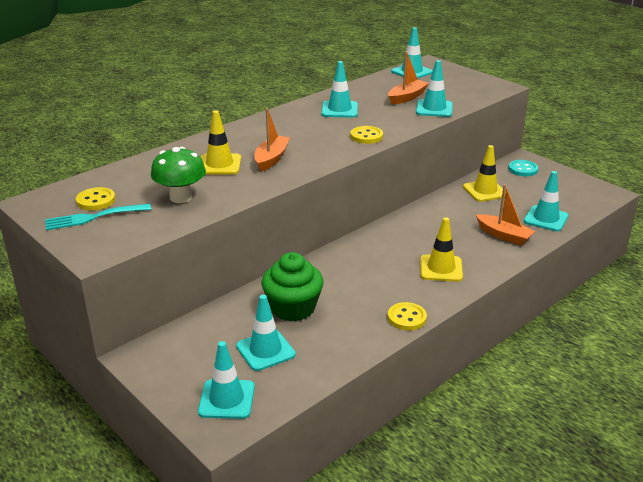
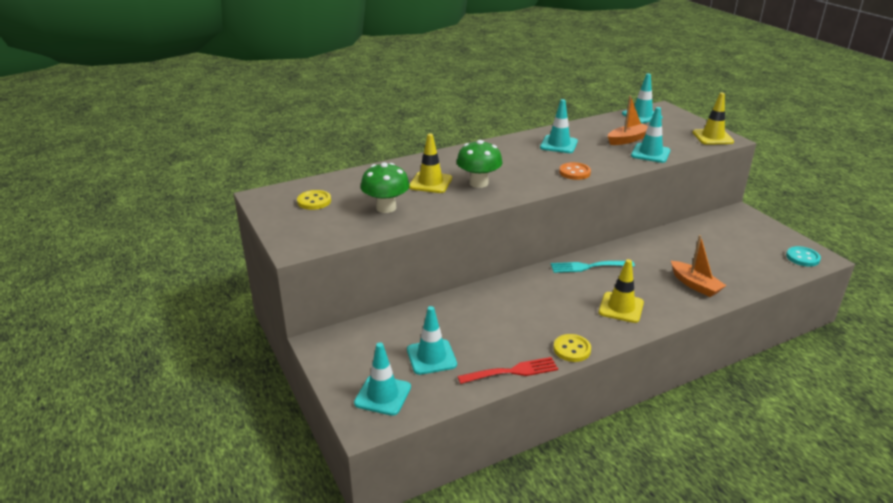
camera: 15 degrees right, 0 degrees up
(93, 217) = (306, 216): turquoise fork -> turquoise fork (588, 267)
(271, 159) = (478, 183): orange boat -> green mushroom
(293, 308) = (469, 322): green cupcake -> none
(355, 350) = (512, 371): none -> red fork
(366, 136) = (574, 172): yellow button -> orange button
(485, 191) = (690, 239): yellow traffic cone -> yellow traffic cone (712, 137)
(522, 169) = (736, 222): turquoise button -> turquoise button (802, 258)
(545, 219) = (744, 274): turquoise traffic cone -> none

